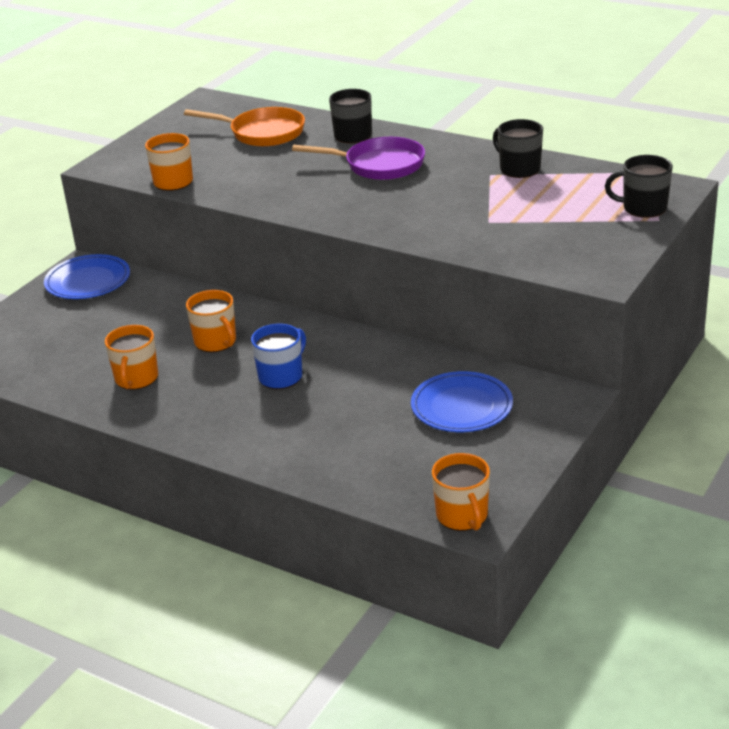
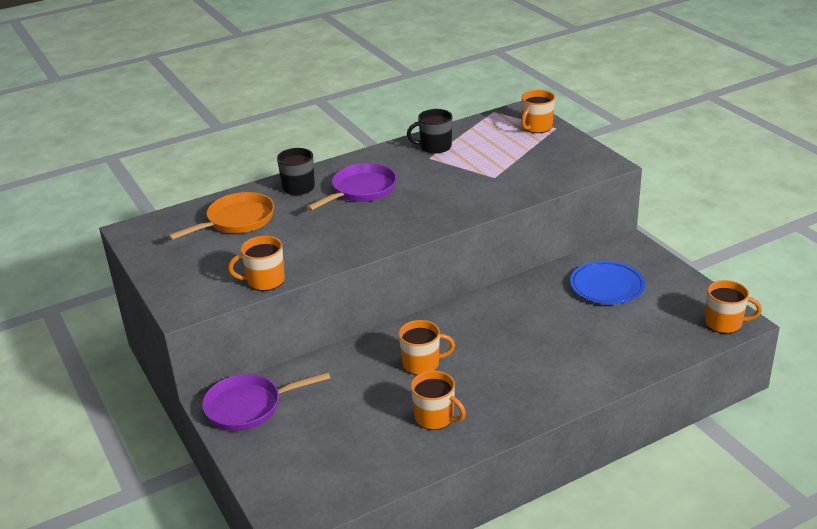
camera: 60 degrees left, 0 degrees up
(88, 282) = (249, 407): blue plate -> purple pan
(281, 376) = (501, 347): blue mug -> none
(643, 208) = (536, 127): black mug -> orange mug

